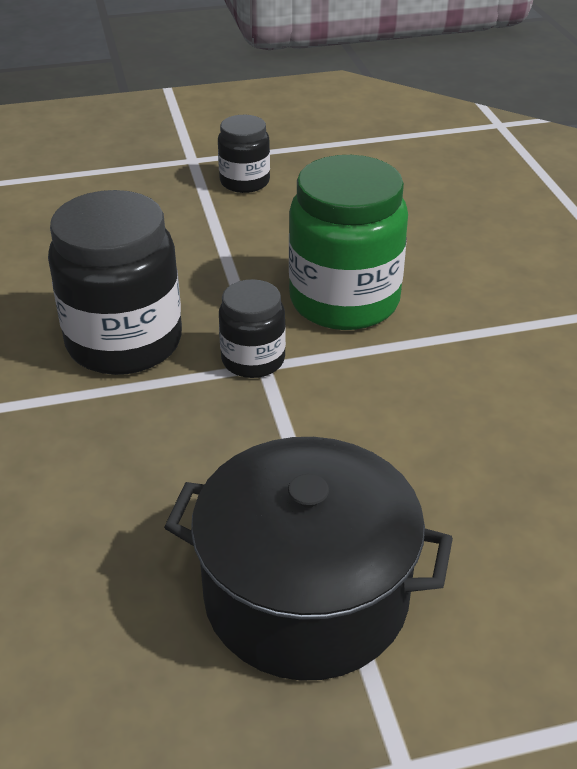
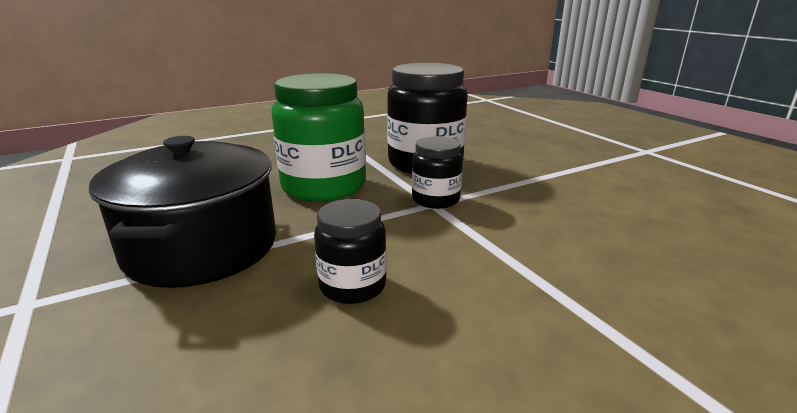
camera: 75 degrees right, 15 degrees down
(244, 182) = (648, 169): black jar -> black jar (352, 285)
(344, 301) = (540, 223): green jar -> green jar (324, 186)

